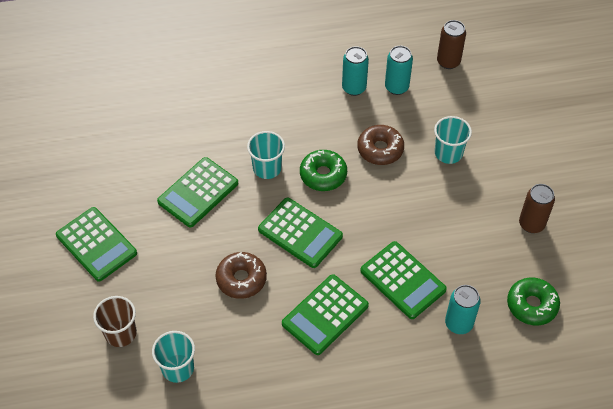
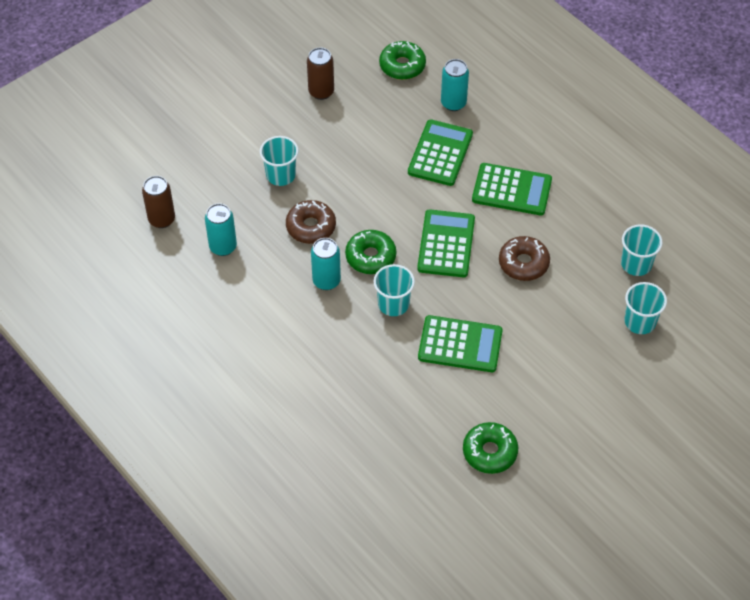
camera: 120 degrees left, 0 degrees up
(95, 164) = (489, 452): none -> green donut
(96, 244) = (574, 394): green calculator -> none
(120, 333) = (640, 322): brown cup -> turquoise cup
(354, 88) = (246, 281): turquoise can -> turquoise can (326, 281)

